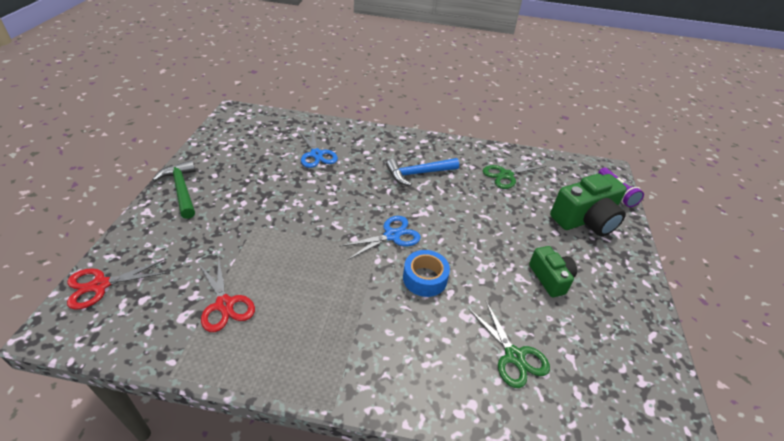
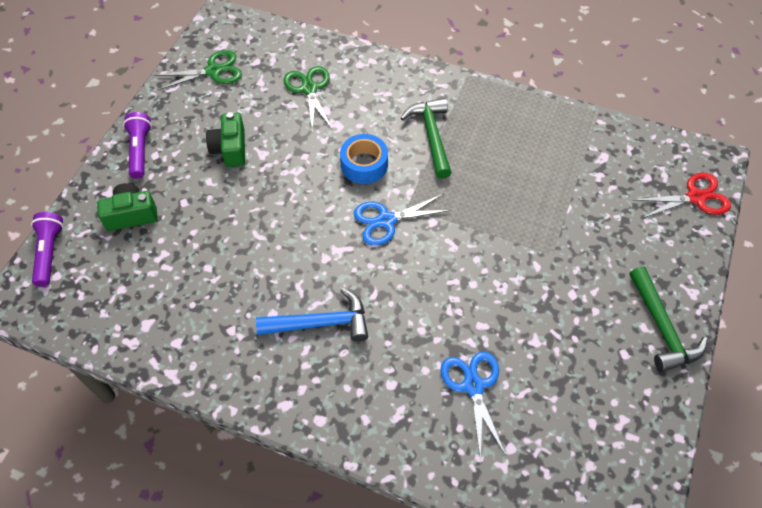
camera: 165 degrees left, 15 degrees up
(225, 304) = (567, 163): red scissors -> none
(366, 316) = (432, 136): none -> green hammer
(506, 175) = (188, 305): green scissors -> green scissors (213, 71)
(585, 219) = (131, 215): green camera -> green camera, size x0.60
(623, 267) = (140, 151): none -> purple flashlight

